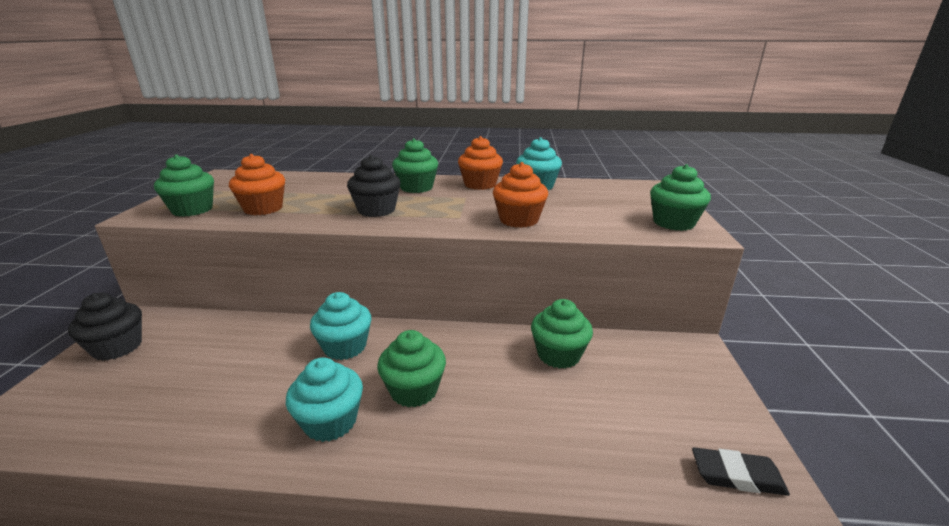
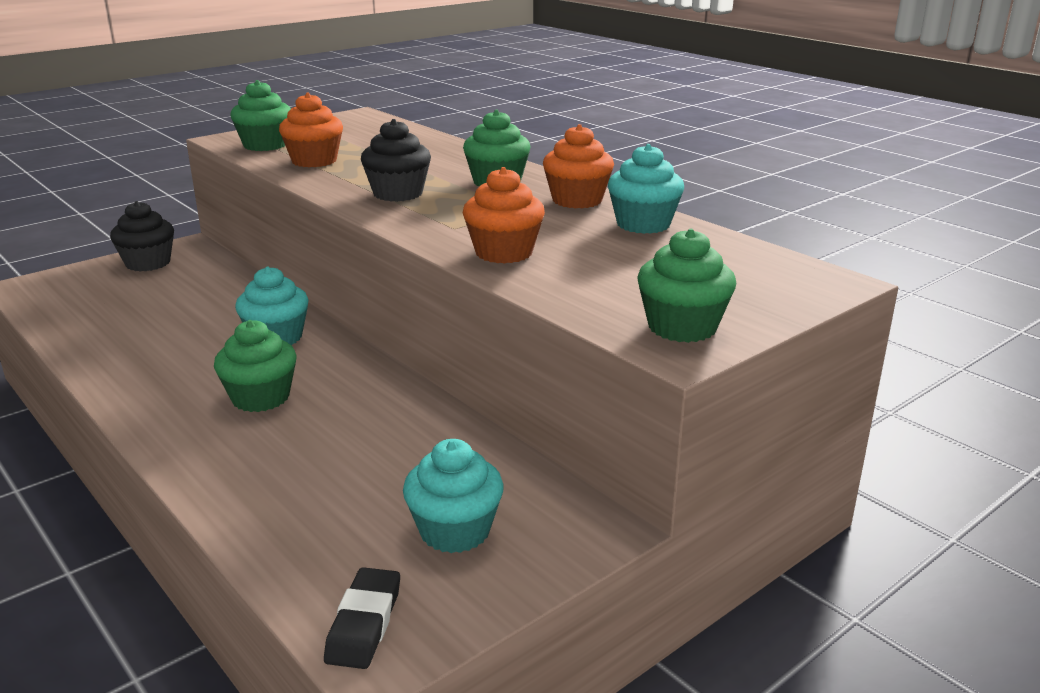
camera: 45 degrees right, 0 degrees up
(330, 421) = (173, 384): turquoise cupcake -> turquoise cupcake (455, 531)
(558, 355) = (432, 443): green cupcake -> none
(737, 476) = (364, 623): black eraser -> black eraser turned 45 degrees clockwise

